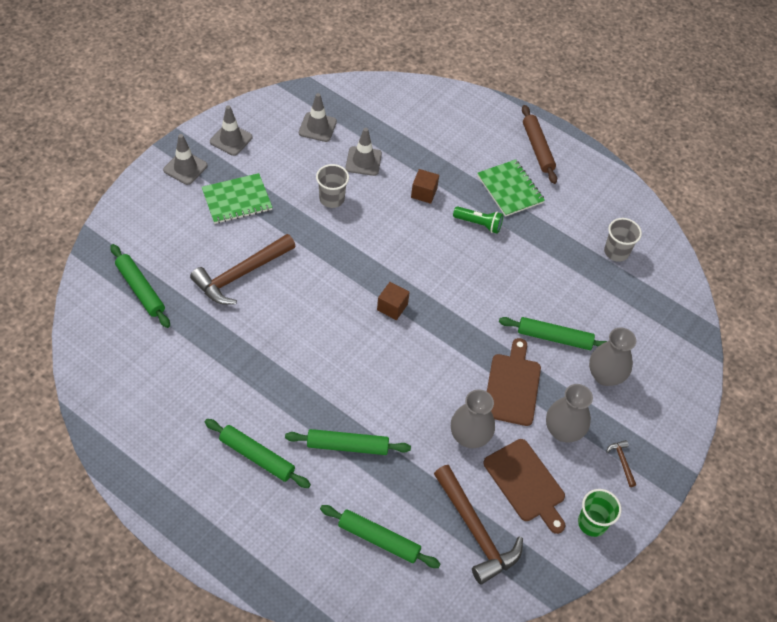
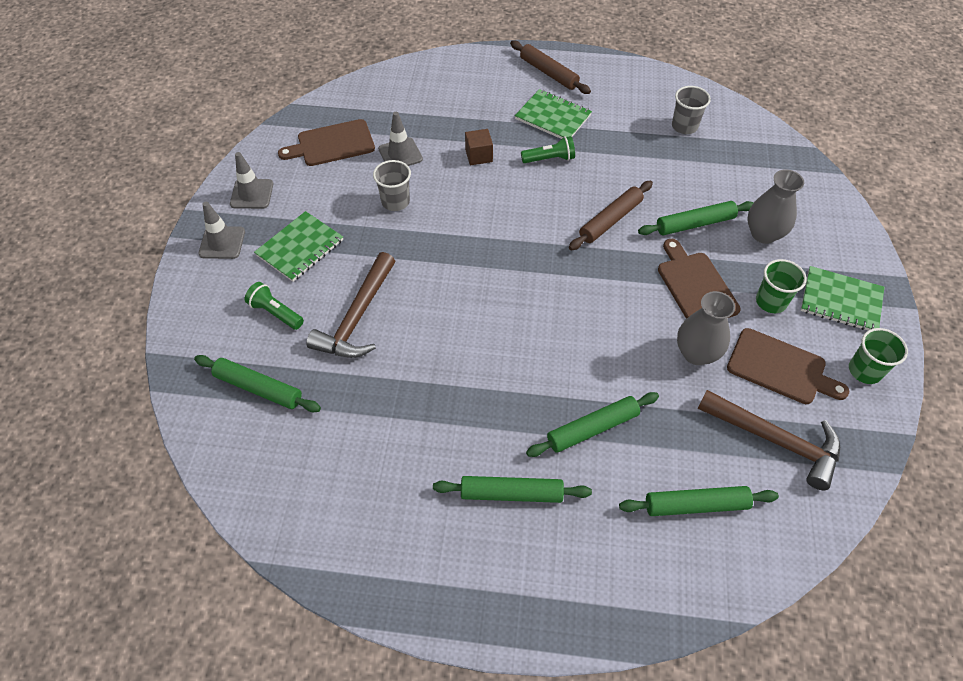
camera: 25 degrees left, 0 degrees up
(187, 241) = (276, 313): none -> green flashlight
(317, 127) = (332, 144): grey traffic cone -> brown cutting board
(392, 307) = (530, 272): brown cube -> none
(487, 299) = (610, 220): none -> brown rolling pin
(563, 431) = (771, 301): grey vase -> green cup
(622, 461) = (841, 301): brown hammer -> green notebook

